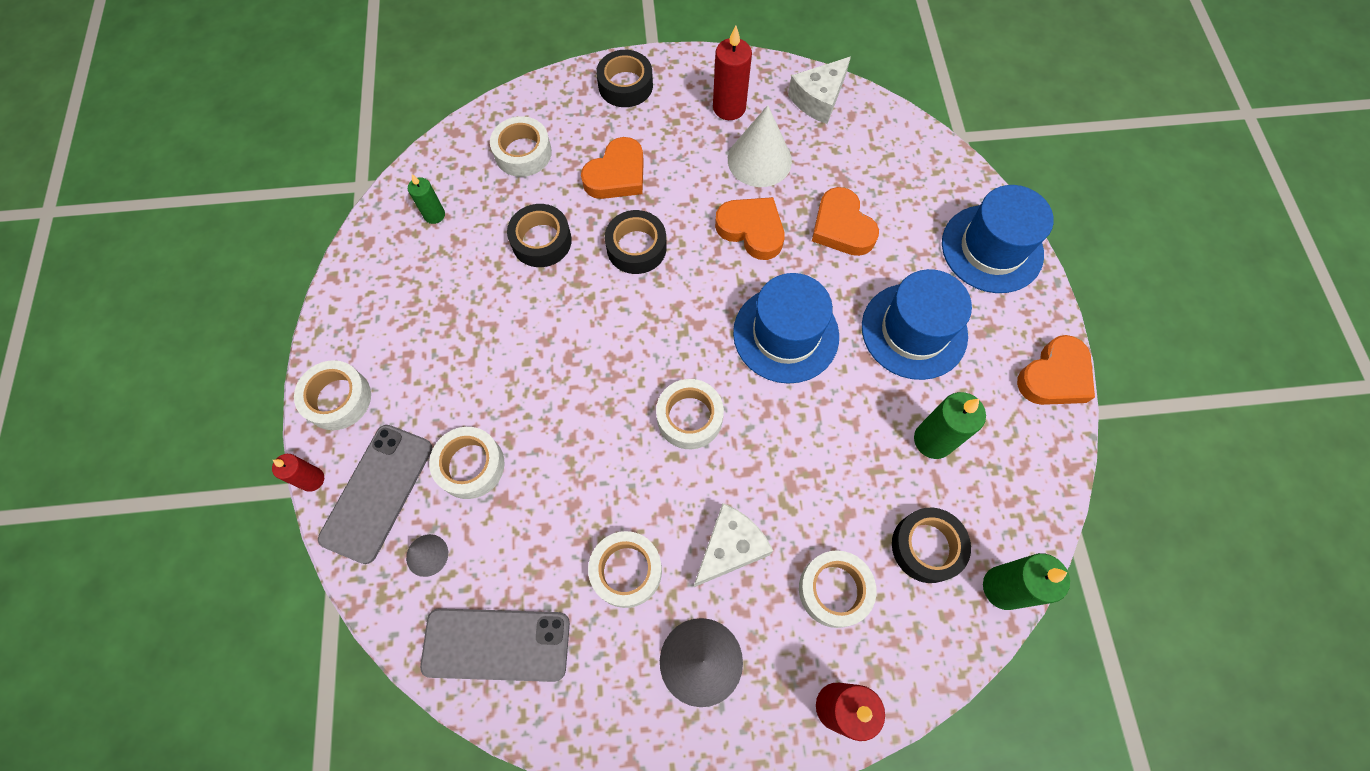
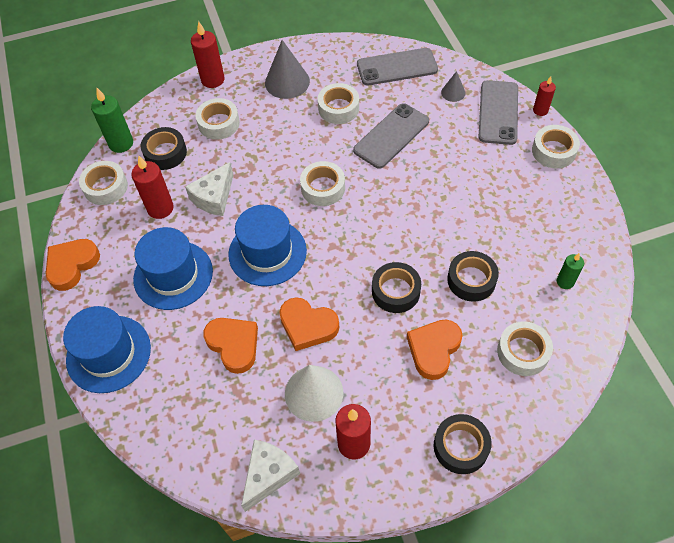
camera: 170 degrees right, 10 degrees down
(470, 465) = (450, 135): white tape -> white tape (105, 187)
(560, 489) = (391, 136): none -> grey phone
(730, 548) = (282, 129): white cheese -> white cheese (214, 197)
(933, 440) = (160, 208): green candle -> red candle

